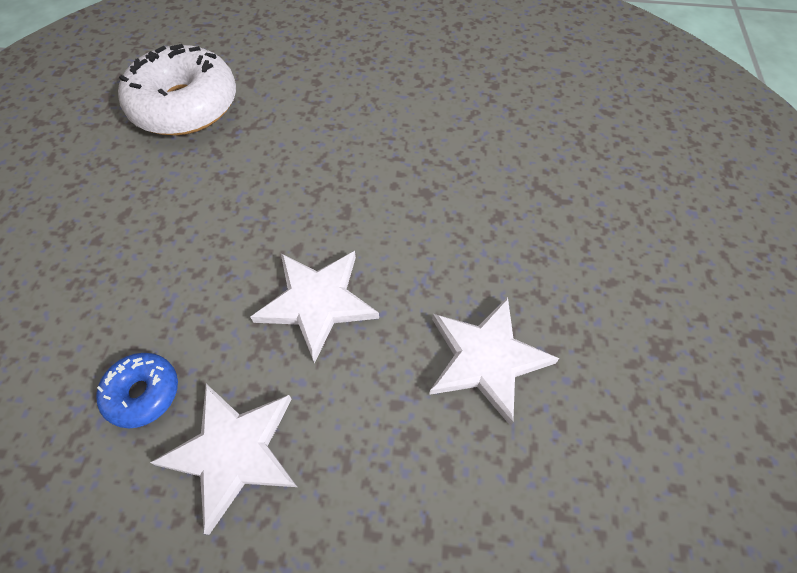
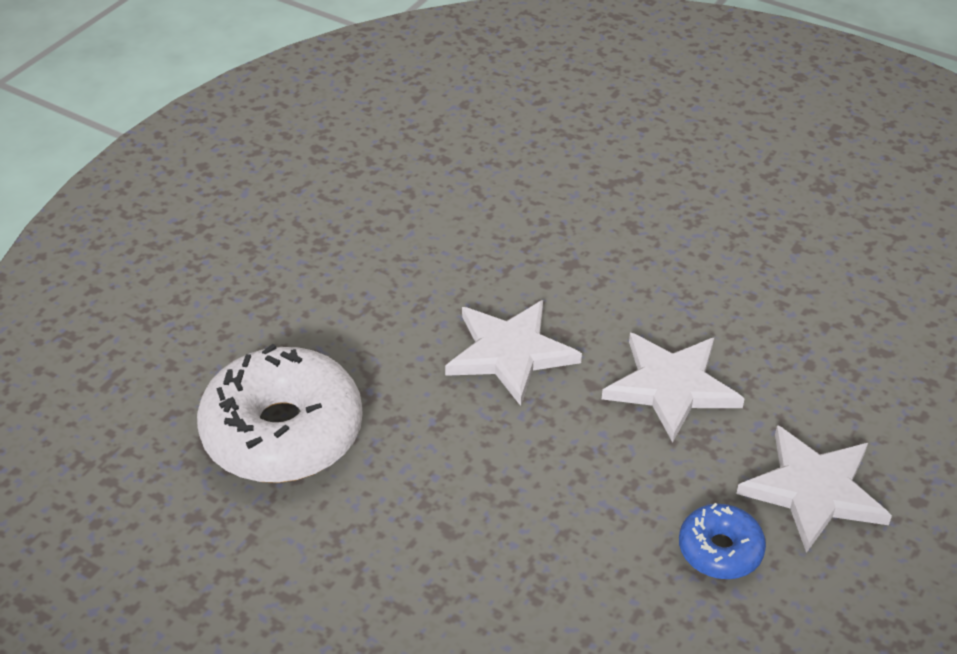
camera: 65 degrees left, 15 degrees down
(486, 359) = (789, 291): white star -> white star (510, 353)

